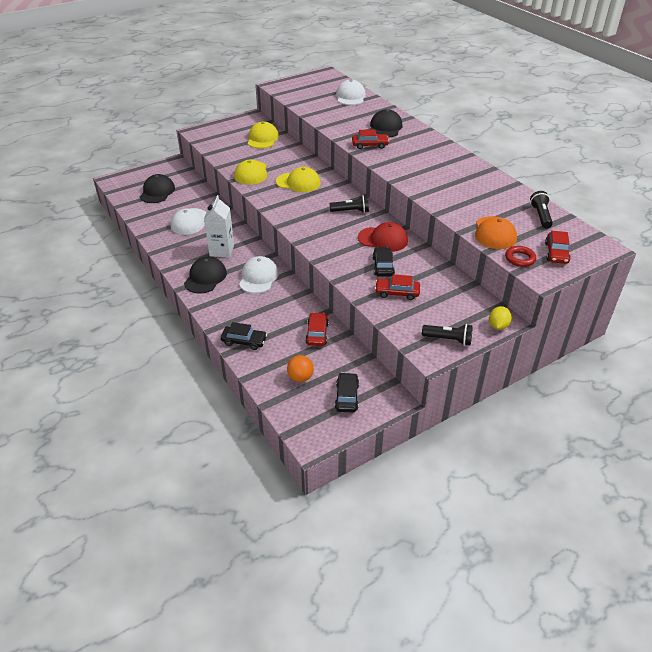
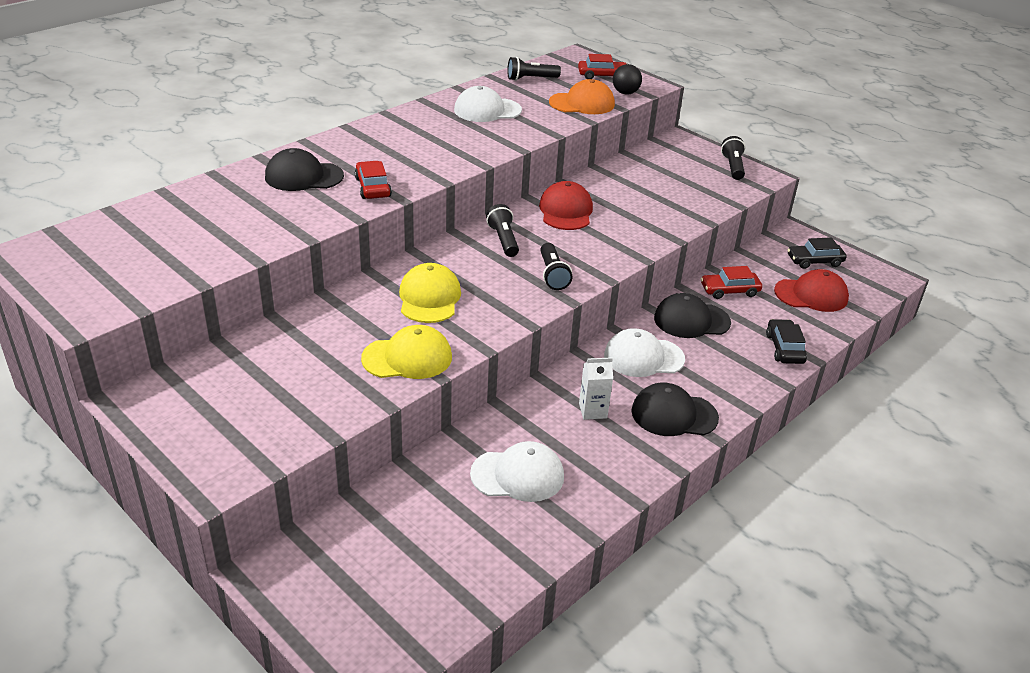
camera: 105 degrees left, 5 degrees down
(157, 192) = (413, 562): black cap -> black cap (691, 320)
(222, 250) = (593, 411): white carton -> white carton, size x0.64
(262, 138) = (253, 365): yellow cap -> none
(300, 377) = (811, 295): orange ball -> red cap
(308, 223) = (552, 275): none -> black flashlight
(350, 96) = (163, 216): white cap -> white cap (487, 110)
(383, 266) = (627, 208): black car -> none
(397, 292) = (674, 197): red car -> none
(498, 326) = (690, 141): yellow lemon -> none
(520, 259) = (625, 93): red ring -> black ball

